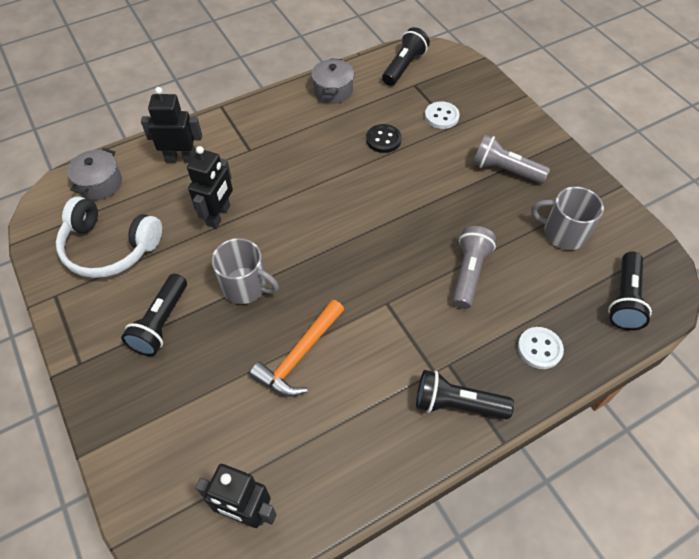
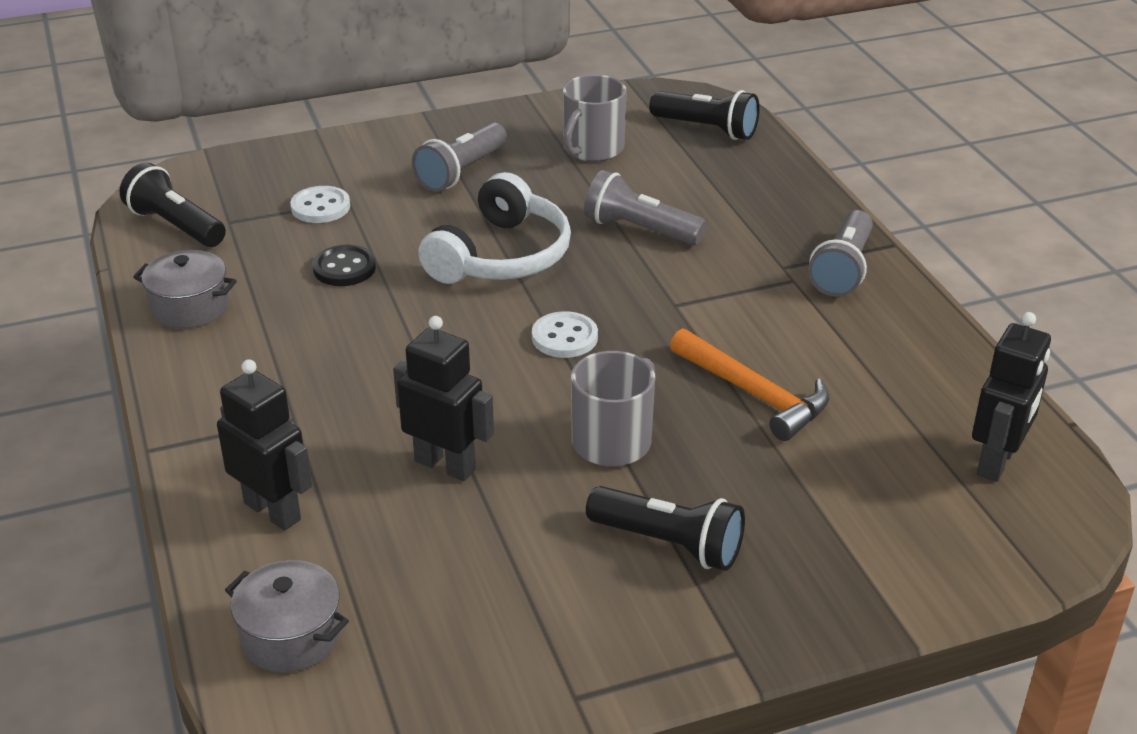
camera: 80 degrees left, 20 degrees down
(110, 247) = (475, 616): white headphones -> white headphones (500, 256)
(181, 158) = (273, 511): black robot -> black robot turned 120 degrees clockwise
(457, 404) = (842, 269): black flashlight -> grey flashlight
(539, 349) = (769, 198): white button -> white button (564, 337)

